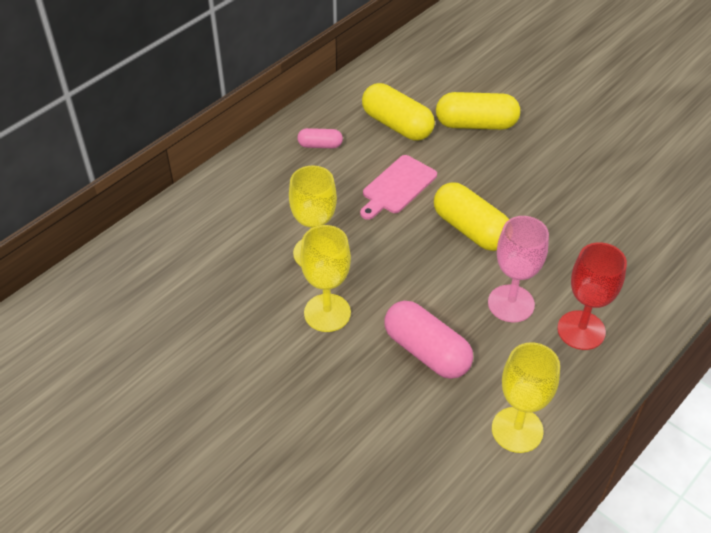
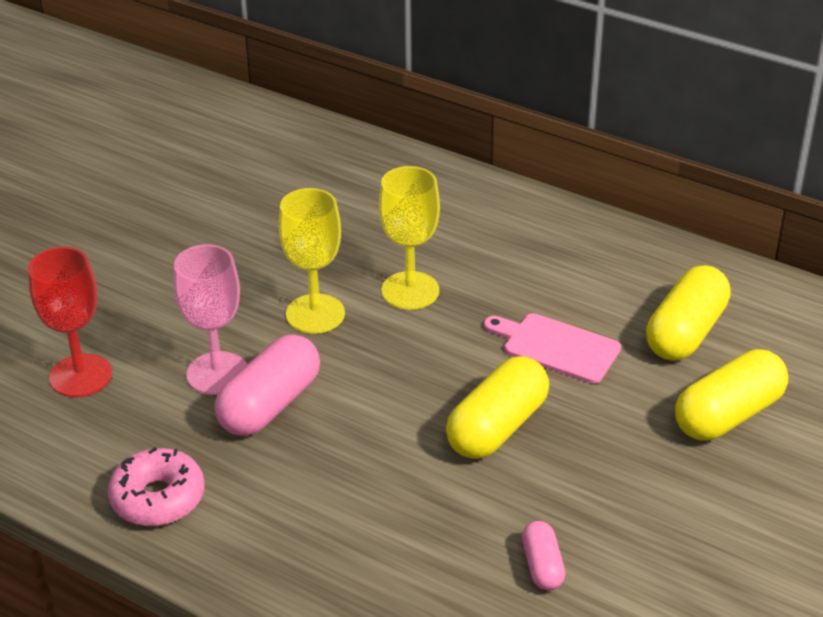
camera: 80 degrees right, 10 degrees down
(320, 145) = (609, 267): pink capsule -> pink capsule (542, 566)
(476, 124) = (728, 415): yellow capsule -> yellow capsule turned 60 degrees clockwise
(511, 303) = (367, 479): pink goblet -> pink goblet (217, 373)
(517, 430) = (158, 498): yellow goblet -> pink donut
(581, 330) = (333, 556): red goblet -> red goblet (80, 376)

